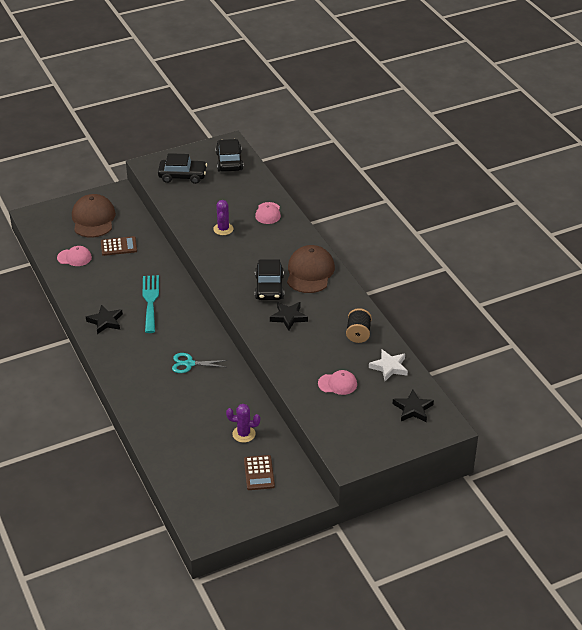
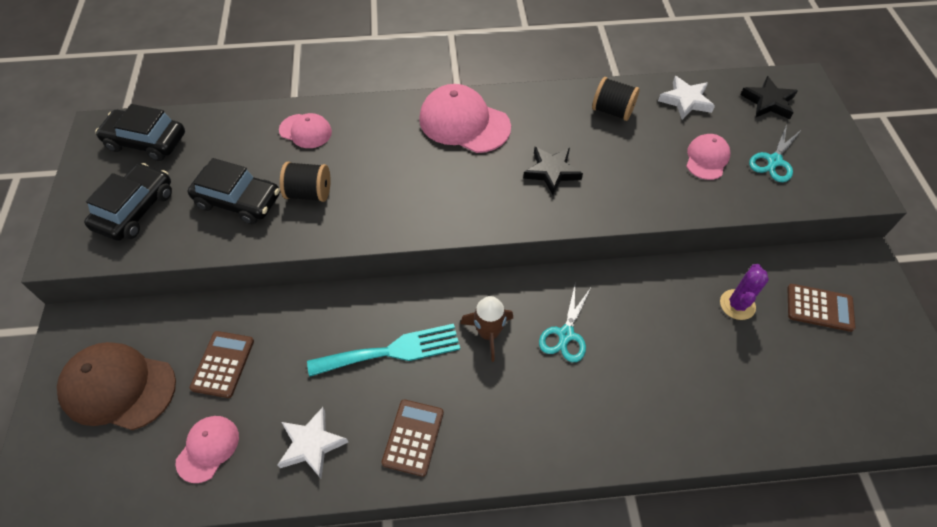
camera: 70 degrees left, 15 degrees up
(89, 289) = (311, 444): none -> white star
(105, 321) = (413, 437): black star -> brown calculator
(150, 301) = (392, 351): turquoise fork -> turquoise fork turned 150 degrees clockwise
(177, 333) = (488, 333): none -> brown rocket
(223, 229) = (309, 193): purple cactus -> black spool
(269, 287) = (476, 175): black car -> black car (238, 201)
(310, 272) = (464, 123): brown cap -> pink cap
(353, 416) = (774, 161): none -> turquoise scissors

